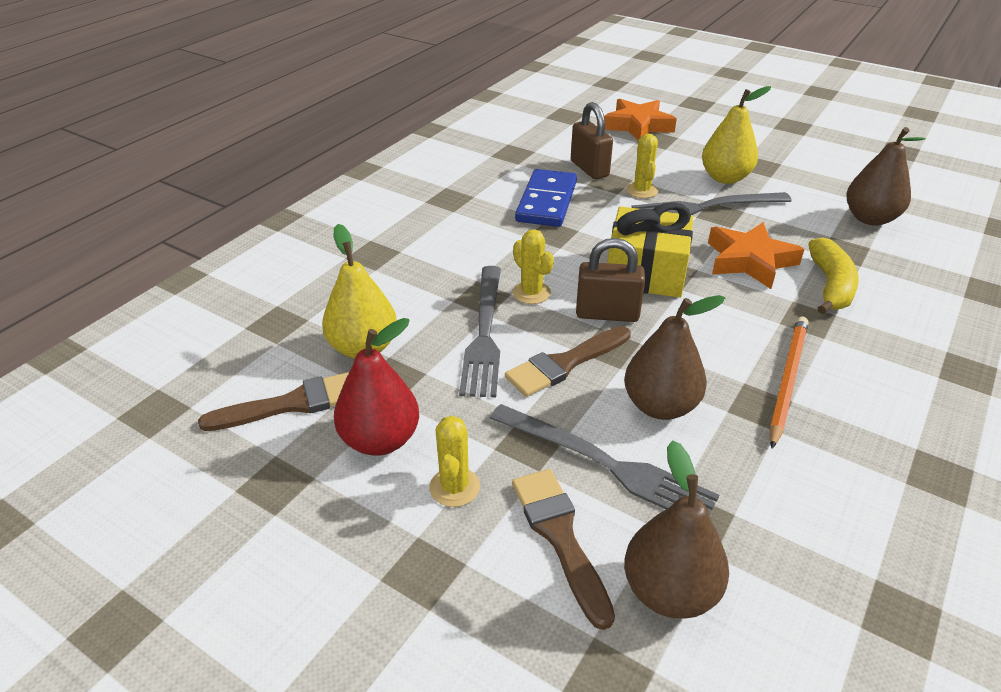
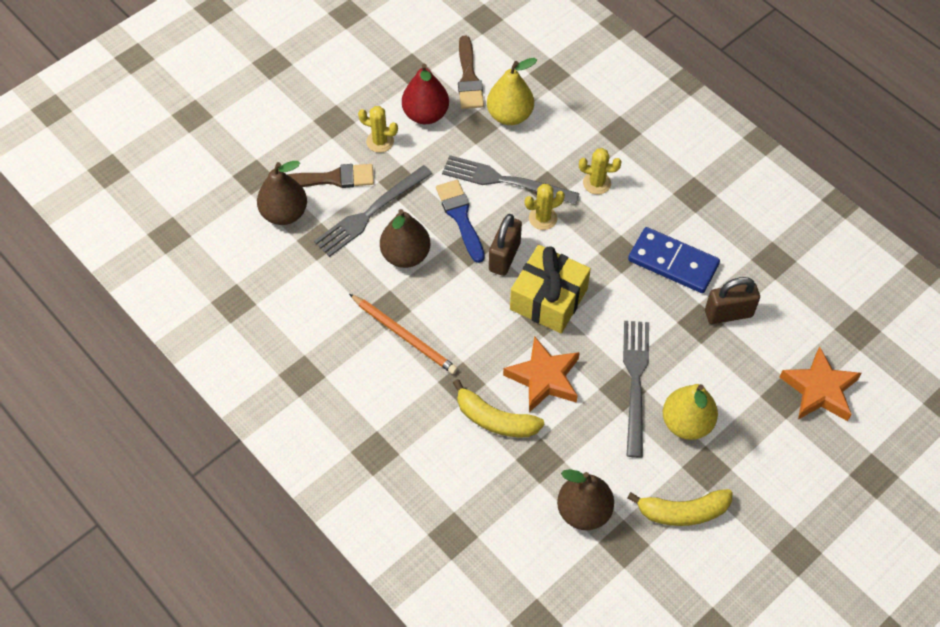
camera: 105 degrees right, 20 degrees up
(565, 363) = (460, 217): brown brush -> blue brush
(641, 190) = (677, 342): yellow cactus -> yellow cactus (597, 183)
(813, 172) = (683, 512): none -> yellow banana

